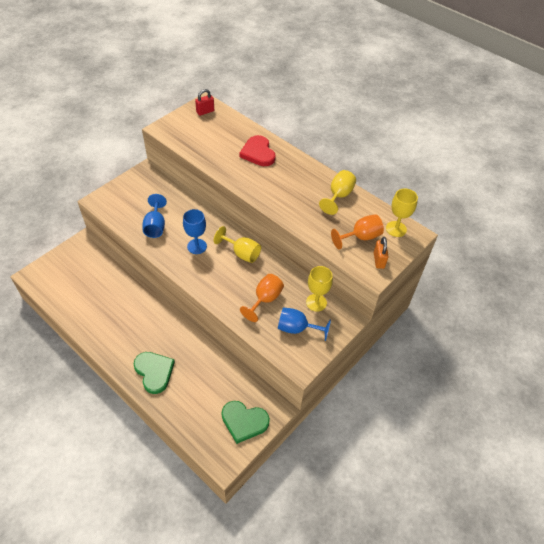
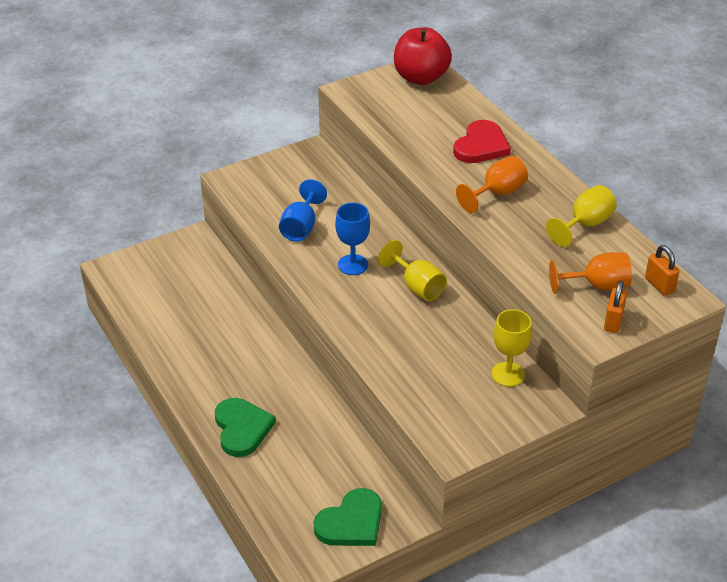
camera: 20 degrees right, 10 degrees down
(205, 112) = (421, 77): red padlock -> red apple
(244, 421) = (351, 522): green heart -> green heart turned 75 degrees counterclockwise
(258, 153) = (481, 146): red heart -> red heart turned 150 degrees counterclockwise
(265, 299) = (430, 354): orange goblet -> orange goblet (497, 193)
(297, 328) = (465, 402): blue goblet -> none
(396, 229) = (659, 285): yellow goblet -> orange padlock

